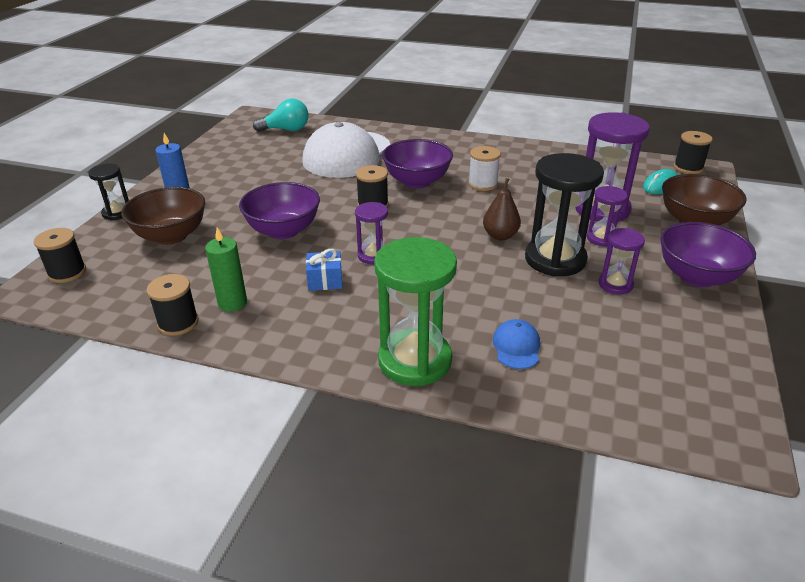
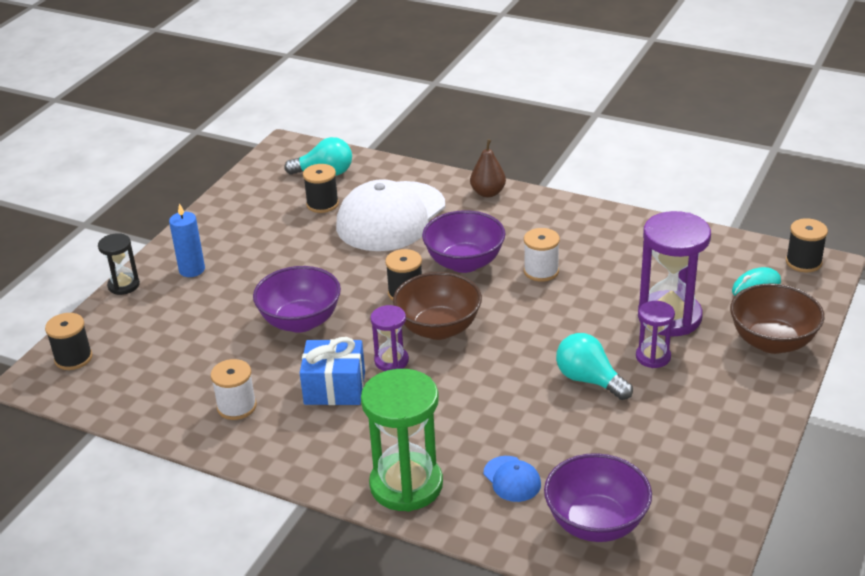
camera: 10 degrees right, 0 degrees up
(171, 236) = (180, 320): brown bowl -> brown bowl (438, 328)
(178, 323) = (181, 425): black spool -> black spool (322, 204)
(232, 303) = (236, 407): green candle -> white spool
(325, 281) = (334, 388): blue gift -> blue gift, size x1.58
(500, 236) = (538, 345): brown pear -> brown pear (488, 193)
(516, 347) = (512, 479): blue cap -> blue cap turned 135 degrees clockwise
(555, 259) = (589, 380): black hourglass -> turquoise light bulb
(615, 284) = (643, 416): purple hourglass -> none
(697, 277) = (739, 414): purple bowl -> purple bowl (596, 523)

